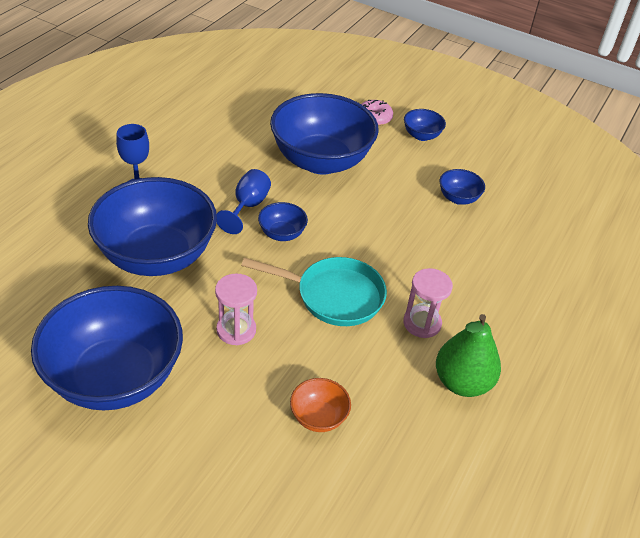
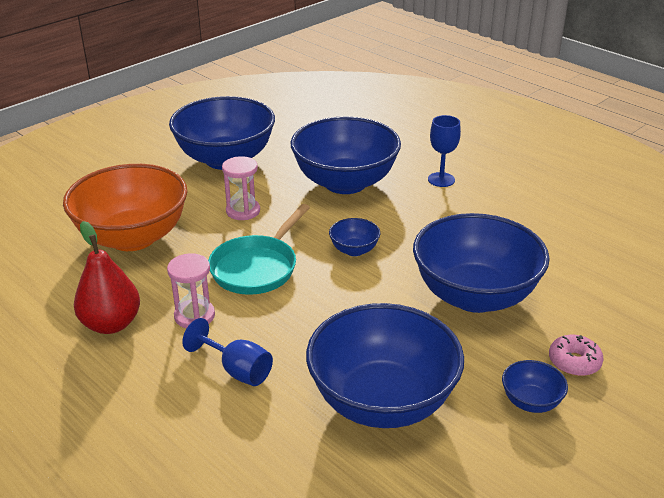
camera: 110 degrees right, 10 degrees down
(248, 206) = (401, 235): blue goblet -> blue goblet (237, 370)
(318, 417) = (133, 237): orange bowl -> orange bowl, size x2.38
(458, 198) = (382, 401): blue bowl -> blue bowl, size x2.38
(462, 382) = (111, 324): green pear -> red pear

